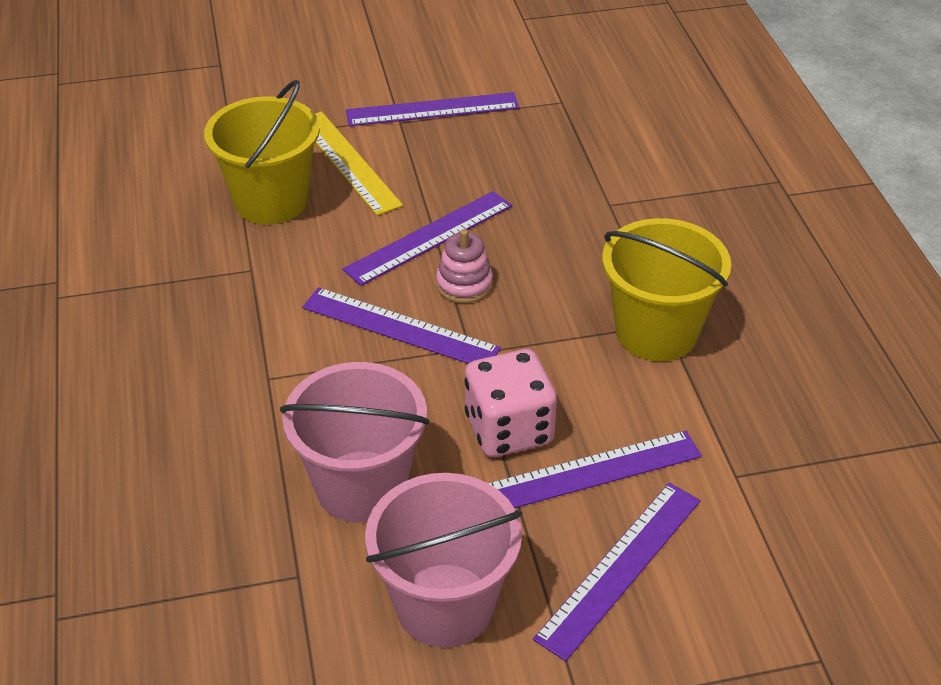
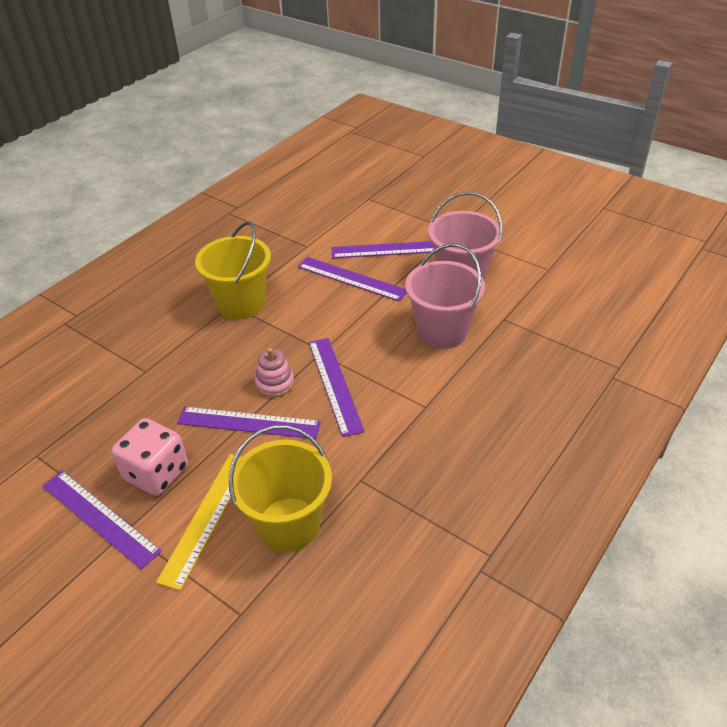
camera: 130 degrees left, 0 degrees up
(509, 429) = (356, 311): pink dice -> pink dice (156, 473)

